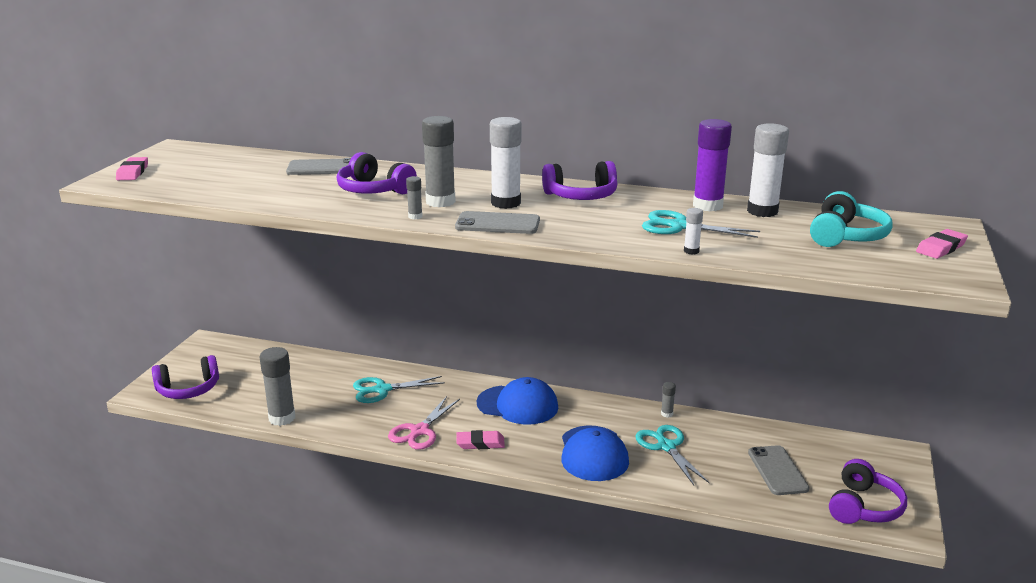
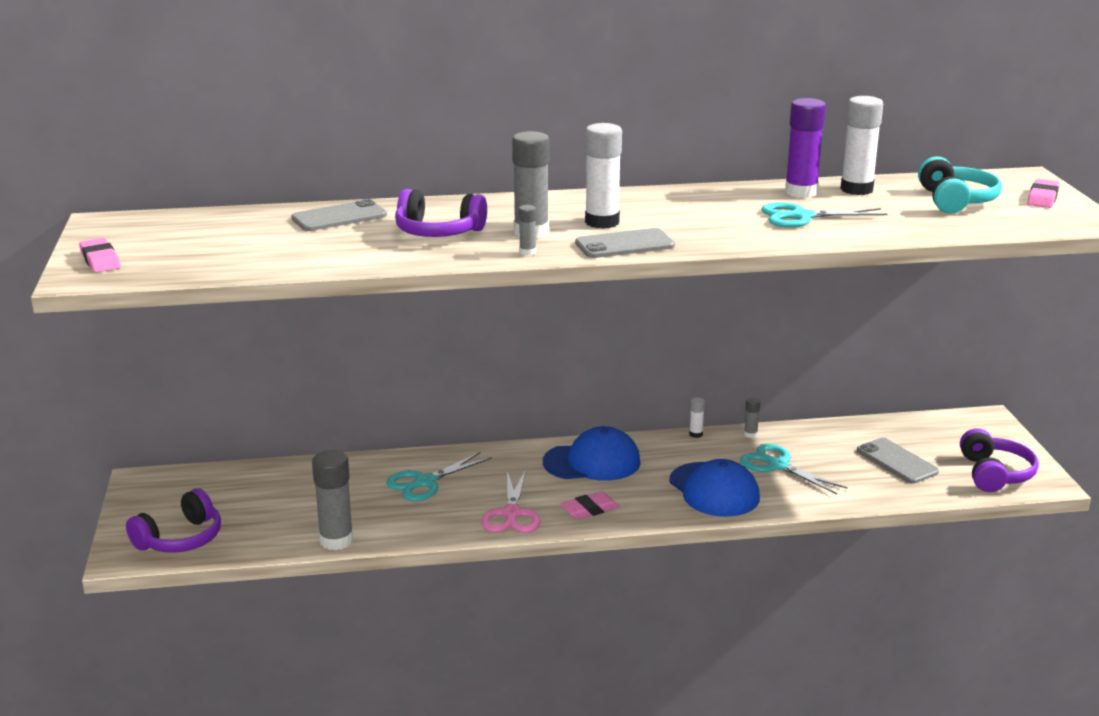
camera: 25 degrees left, 0 degrees up
(581, 196) = (668, 202): purple headphones -> none
(691, 251) = (843, 238): white glue stick -> white glue stick (696, 434)

